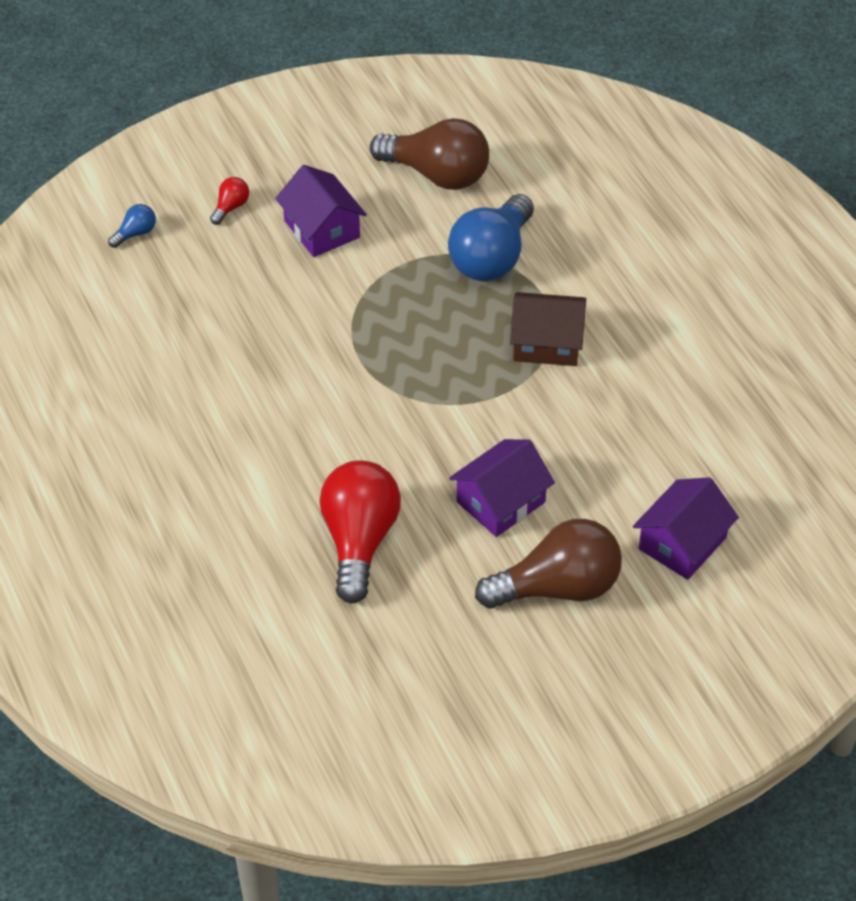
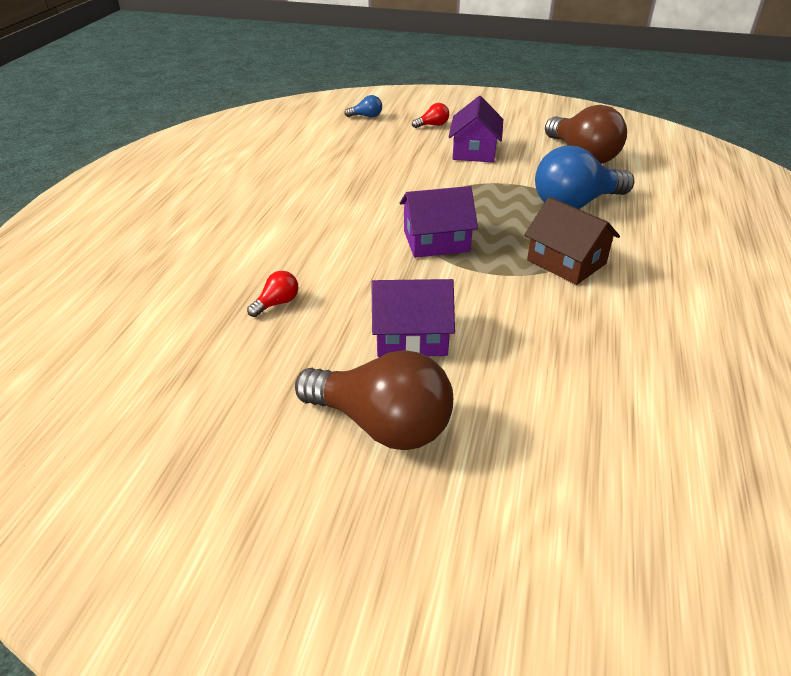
camera: 40 degrees right, 10 degrees down
(359, 541) = (277, 303): red light bulb -> red light bulb, size x0.43
(682, 543) = (542, 461): purple house -> purple house (436, 241)

